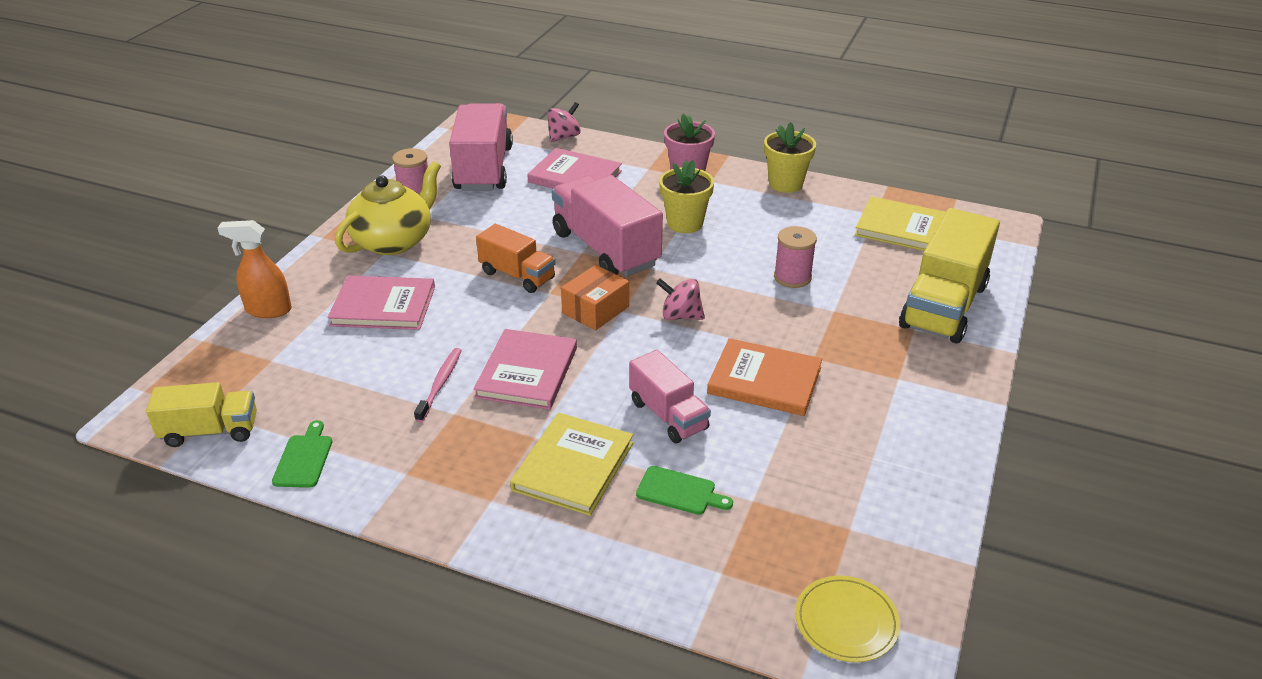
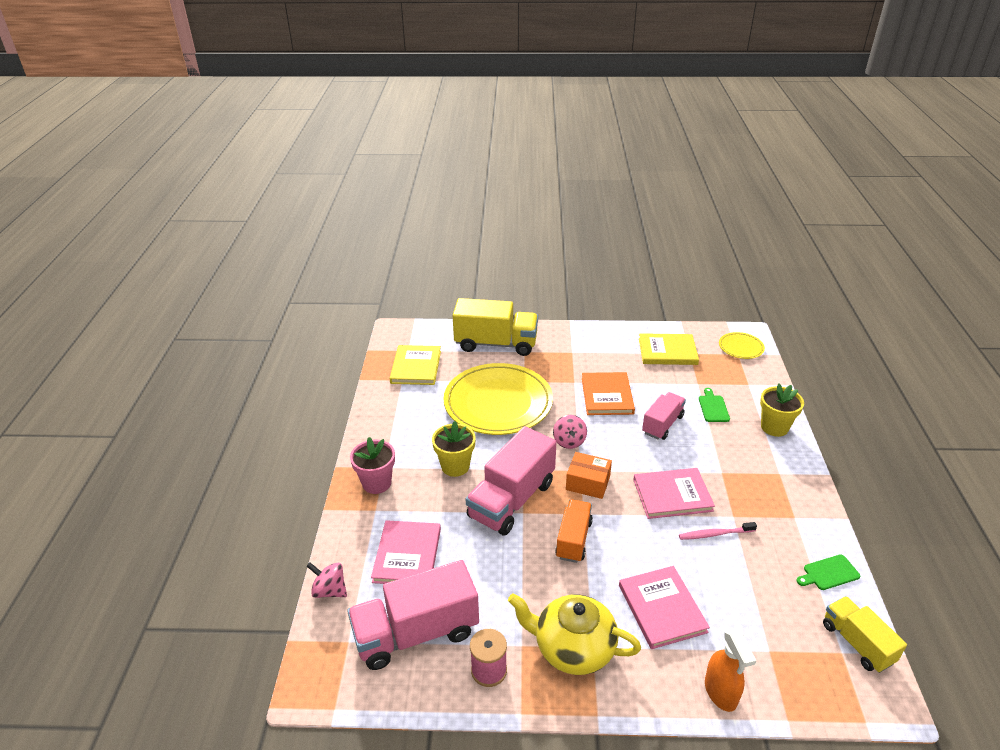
camera: 110 degrees left, 0 degrees up
(573, 466) = (729, 449): yellow book -> yellow book (667, 351)
(785, 184) = (375, 426): yellow flower pot -> yellow flower pot (774, 427)
(792, 277) = (498, 402): pink spool -> yellow plate

